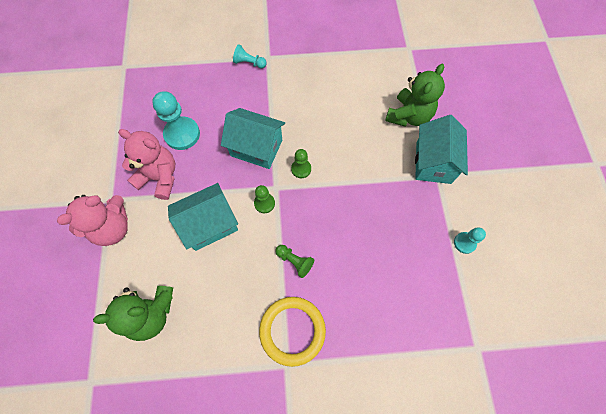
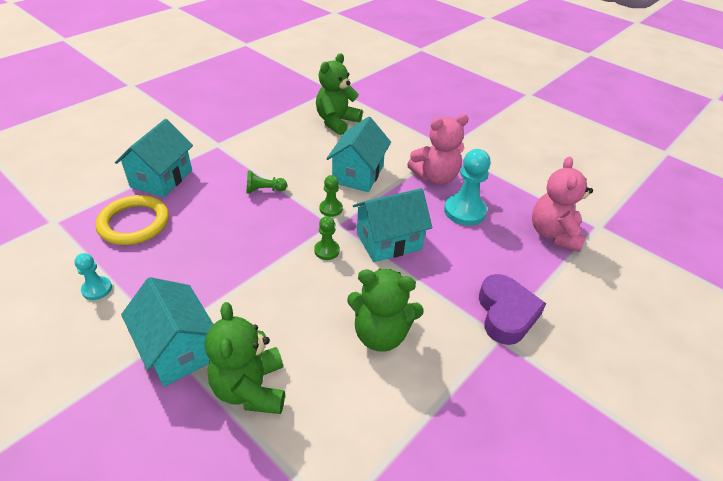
camera: 135 degrees right, 25 degrees down
(112, 228) = (421, 139): pink teddy bear -> pink teddy bear (553, 234)
(249, 63) = (506, 314): turquoise pawn -> purple heart
(292, 330) = (229, 159): yellow ring -> yellow ring (134, 223)
(322, 97) = (380, 334): none -> green teddy bear
(367, 345) = (161, 178): none -> turquoise house

